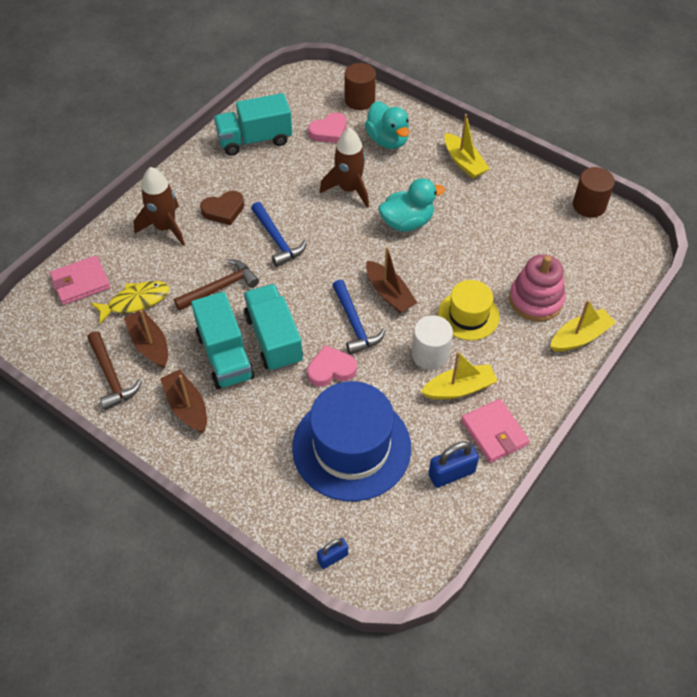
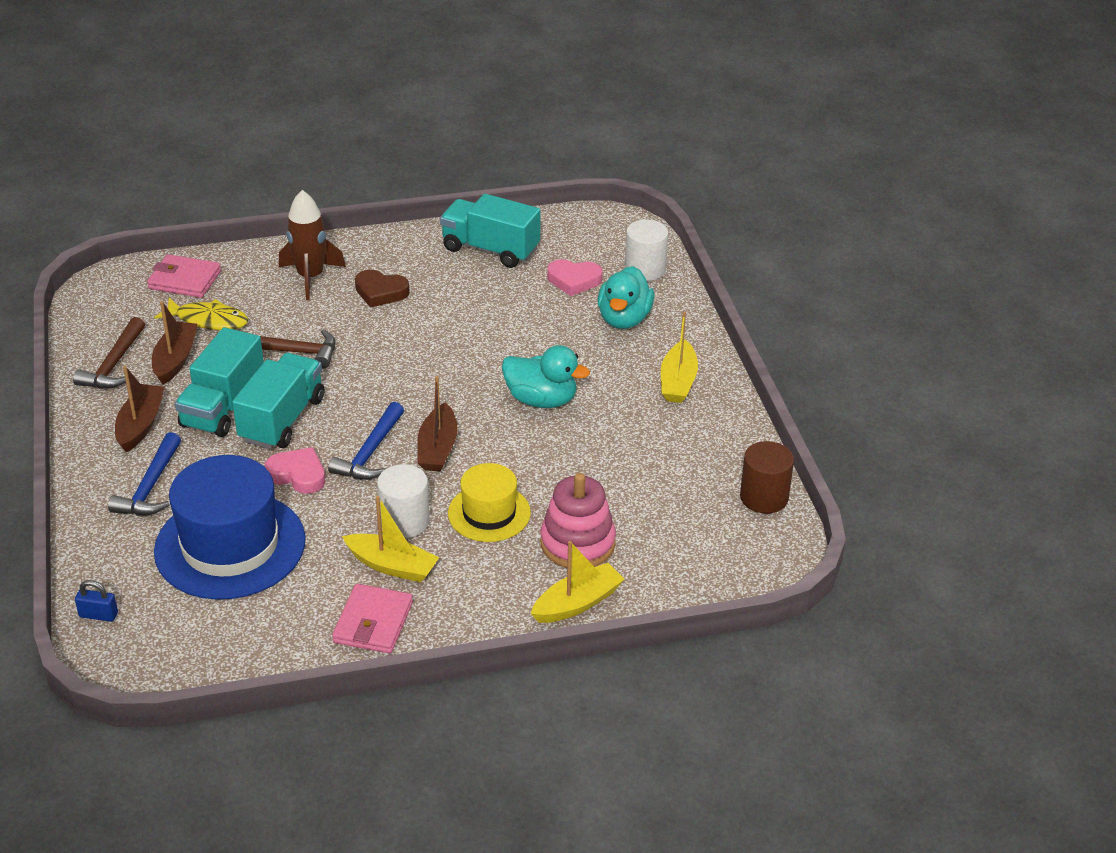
camera: 40 degrees right, 15 degrees down
(277, 240) = (395, 343): blue hammer -> blue hammer (150, 487)
(349, 189) = (523, 340): brown rocket -> none
(359, 100) = (645, 269): brown cylinder -> white cylinder
(451, 473) = (287, 626): blue padlock -> none
(580, 337) = (577, 603): yellow boat -> yellow boat turned 45 degrees counterclockwise

